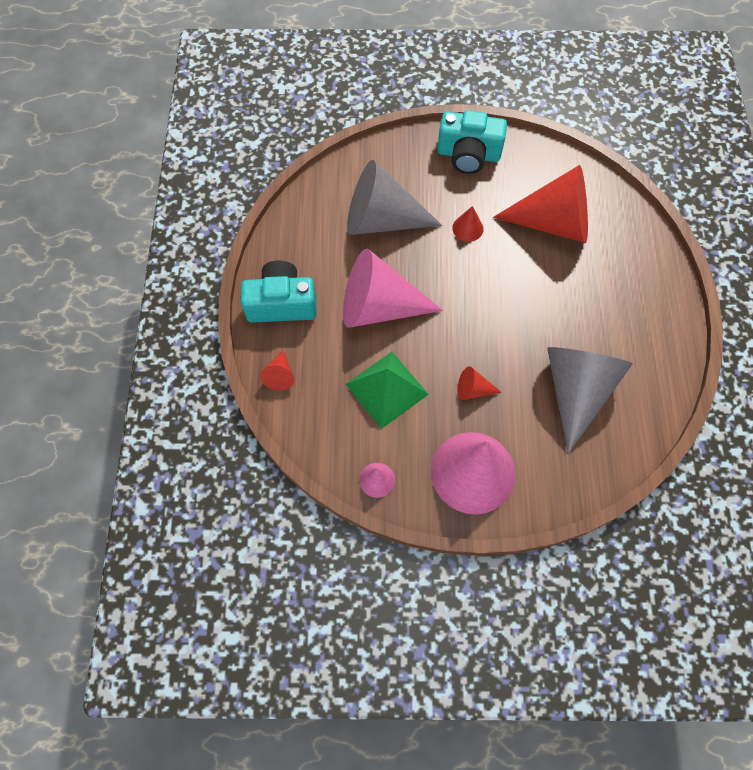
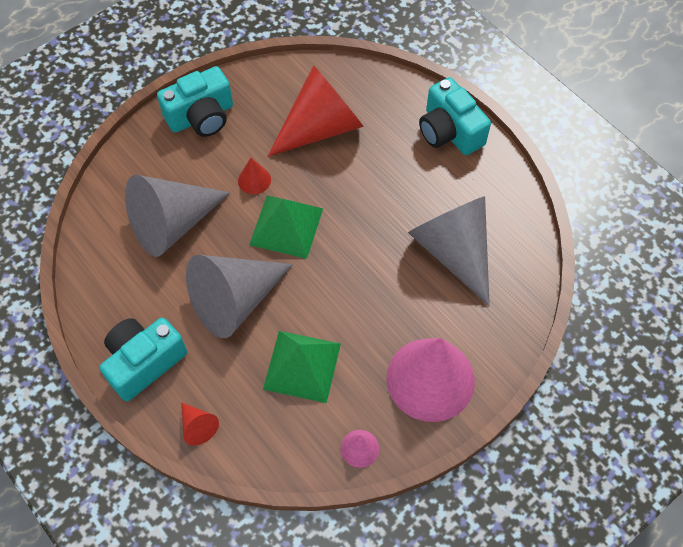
camera: 40 degrees left, 5 degrees down
(379, 307) = (235, 301): pink cone -> grey cone
(462, 279) = (286, 226): none -> green pyramid
(473, 390) = (373, 312): red cone -> none
(656, 296) = (449, 131): none -> turquoise camera

